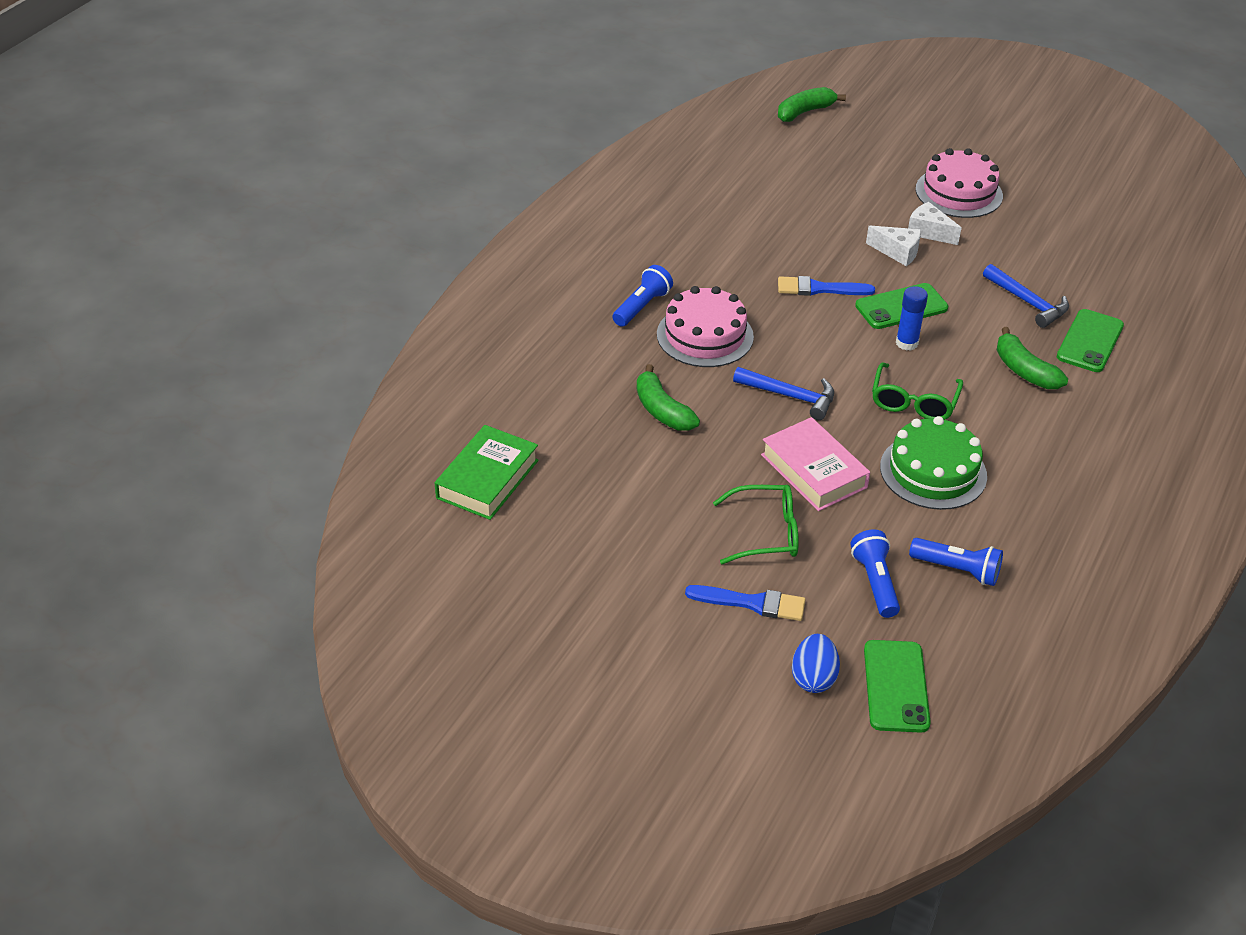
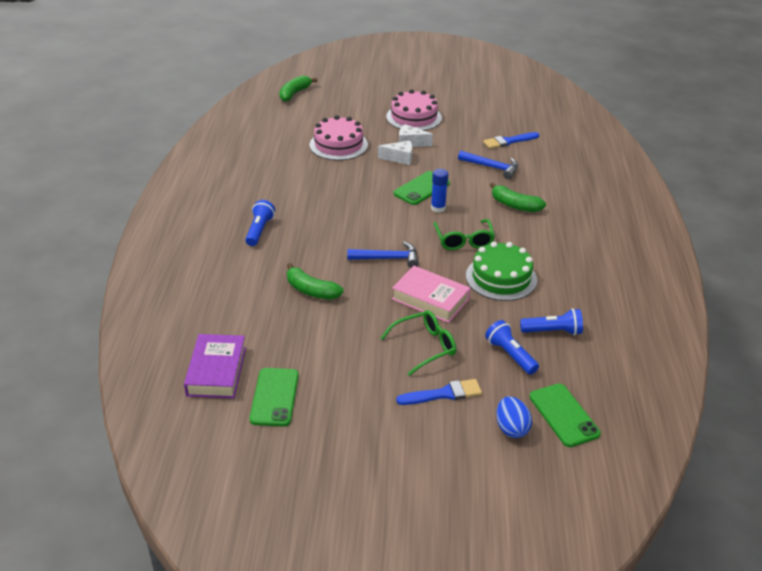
camera: 25 degrees left, 5 degrees down
(487, 479) = (216, 371): green book -> purple book
(705, 335) = (311, 237): pink cake -> pink cake (338, 145)
(819, 289) = (366, 191): blue brush -> blue brush (508, 141)
(1090, 341) = (539, 179): green phone -> green phone (275, 397)

